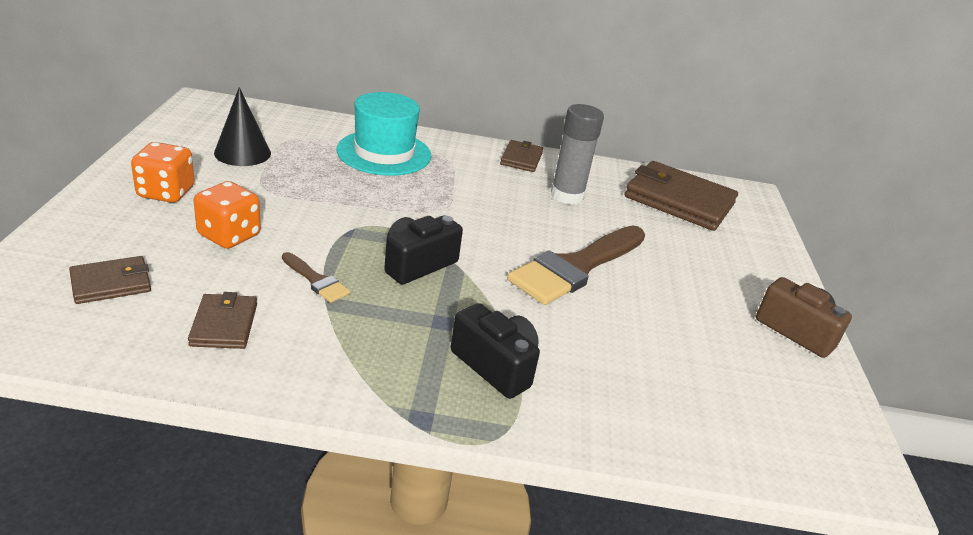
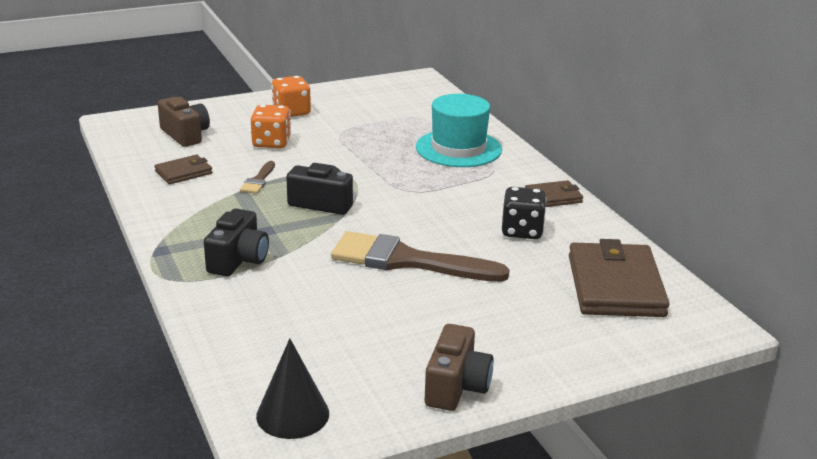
camera: 65 degrees right, 5 degrees down
(111, 283) = (185, 135): brown wallet -> brown camera
(242, 153) = (374, 112): black cone -> black cone (292, 414)
(567, 195) = (522, 231): grey glue stick -> black dice

